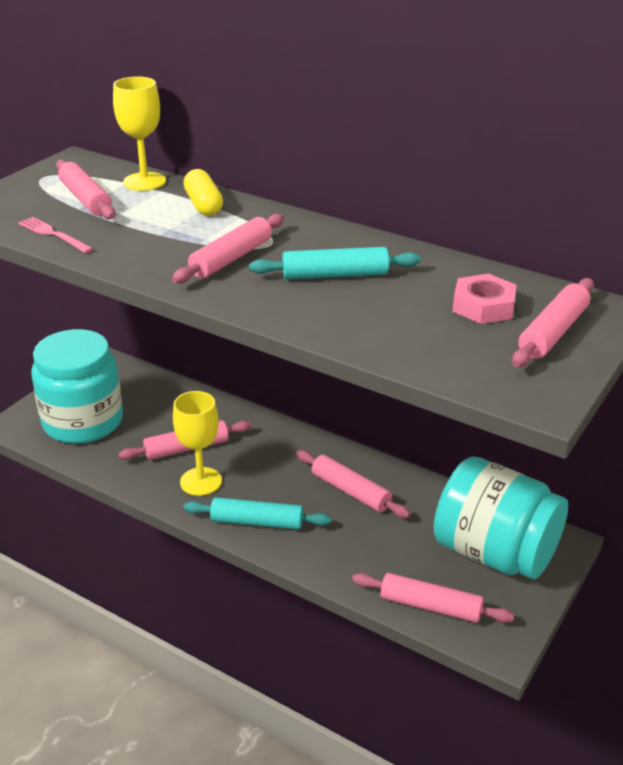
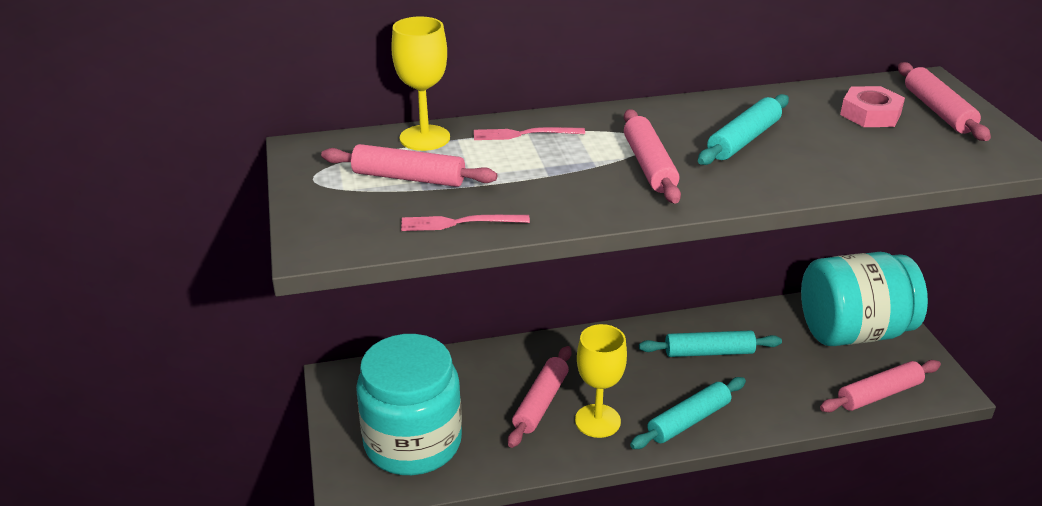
camera: 45 degrees left, 0 degrees up
(203, 205) = (524, 134): yellow capsule -> pink fork
(351, 491) = (709, 352): pink rolling pin -> turquoise rolling pin

